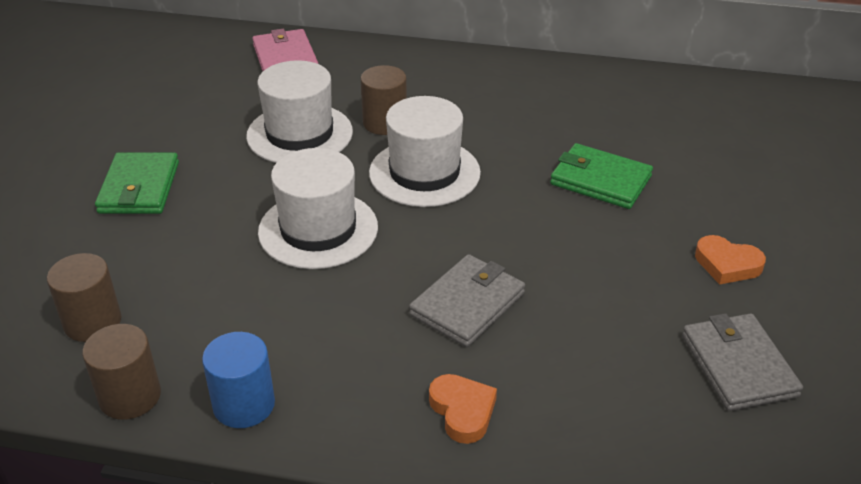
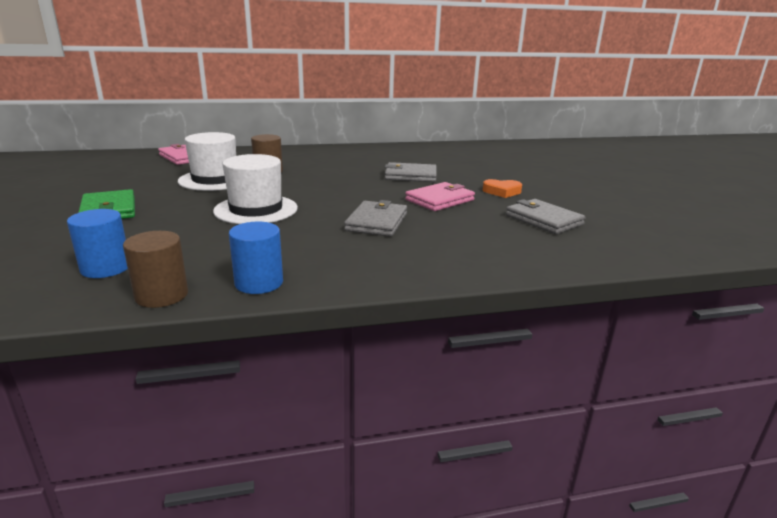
camera: 25 degrees left, 15 degrees down
(92, 322) = (106, 268): brown cylinder -> blue cylinder
(424, 173) = (308, 184): white hat -> none
(462, 411) = (412, 259): orange heart -> none
(600, 180) = (410, 175): green wallet -> grey wallet
(602, 266) = (440, 200): none -> pink wallet

